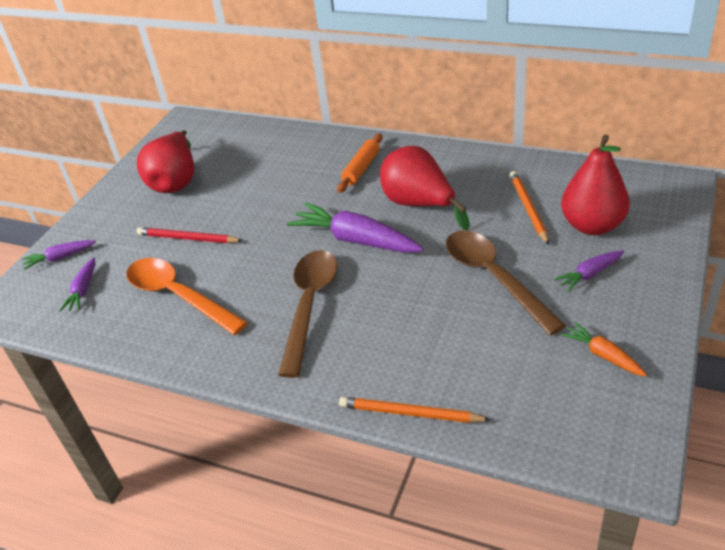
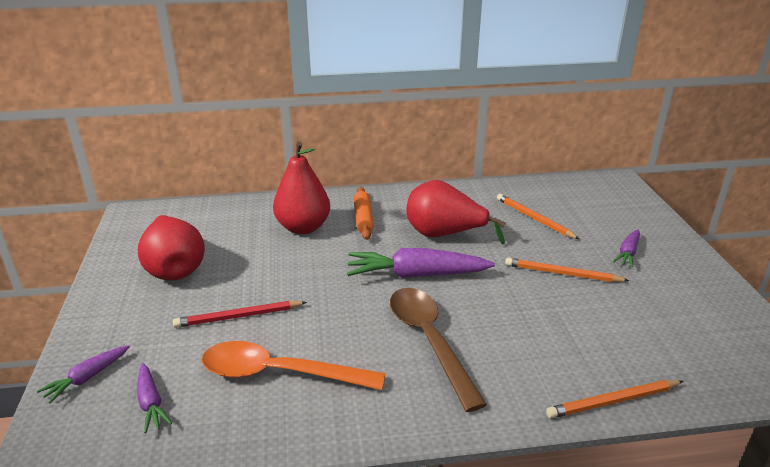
camera: 35 degrees left, 10 degrees down
(493, 277) = (562, 274): brown spoon -> orange pencil
(592, 225) = (592, 220): red pear -> red pear (303, 227)
(603, 355) = (699, 306): orange carrot -> none

